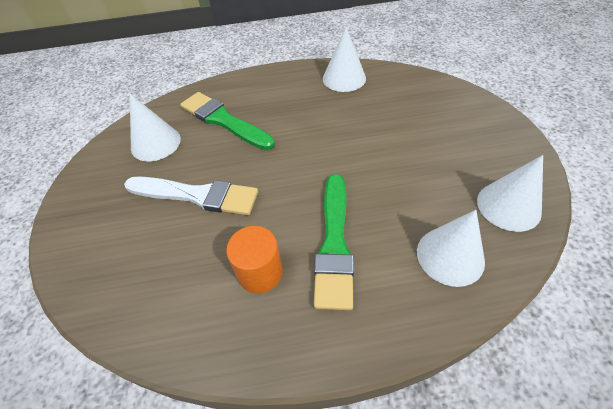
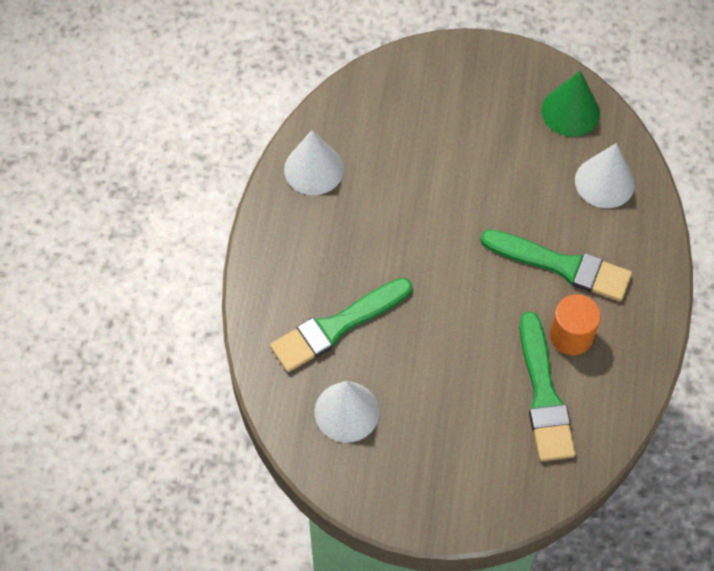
camera: 75 degrees left, 10 degrees up
(190, 265) = (543, 394): none -> green brush
(197, 195) = (454, 376): white brush -> none
(508, 206) = (570, 111): white cone -> green cone

